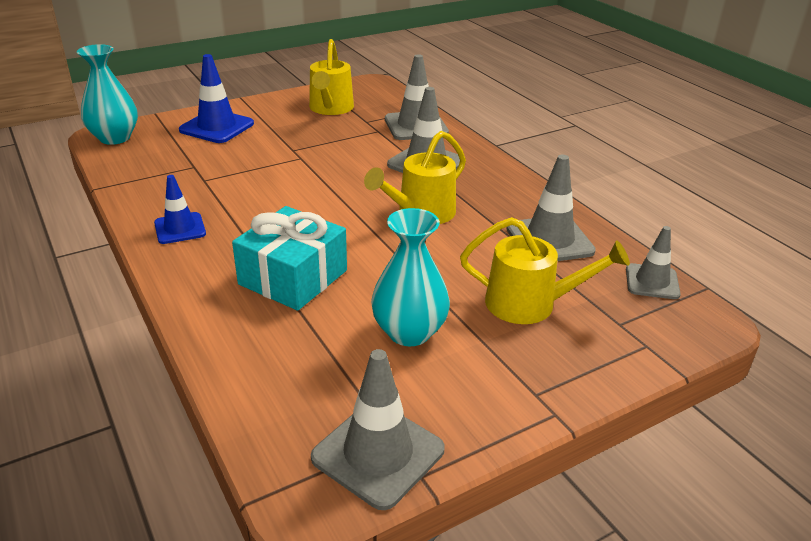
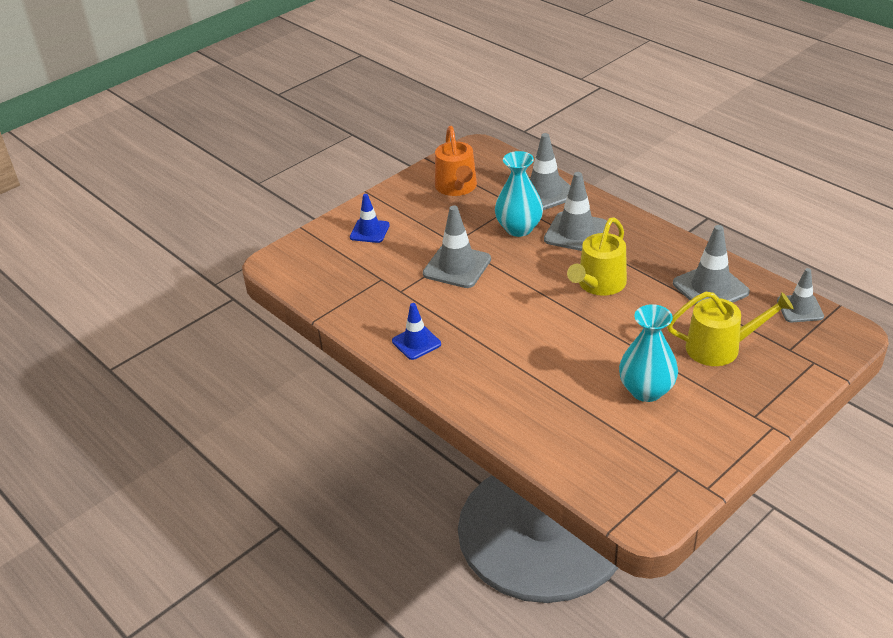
camera: 10 degrees left, 5 degrees up
(115, 138) = (287, 263): turquoise vase -> turquoise vase (519, 228)
(217, 127) = (369, 231): blue traffic cone -> blue traffic cone, size x0.64
(293, 277) = (535, 365): turquoise gift -> none
(330, 108) = (457, 187): yellow watering can -> orange watering can
(378, 454) = (673, 480): grey traffic cone -> grey traffic cone (457, 266)

